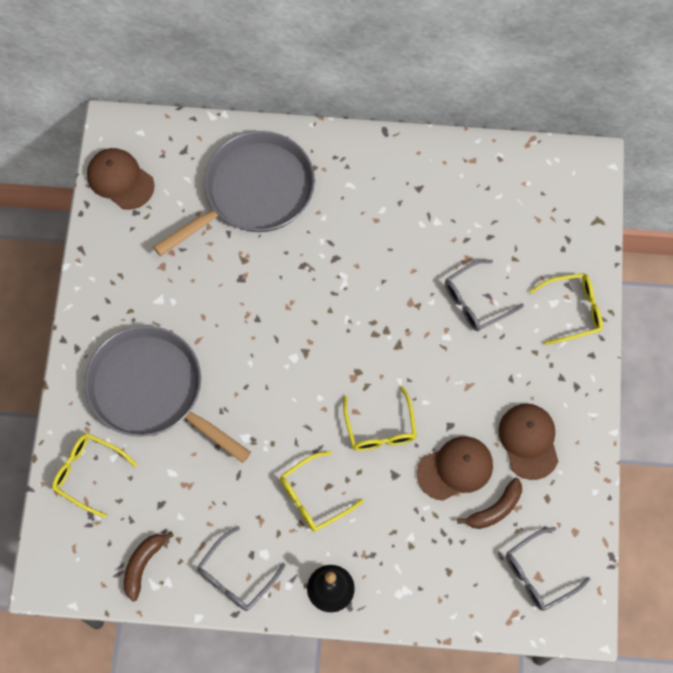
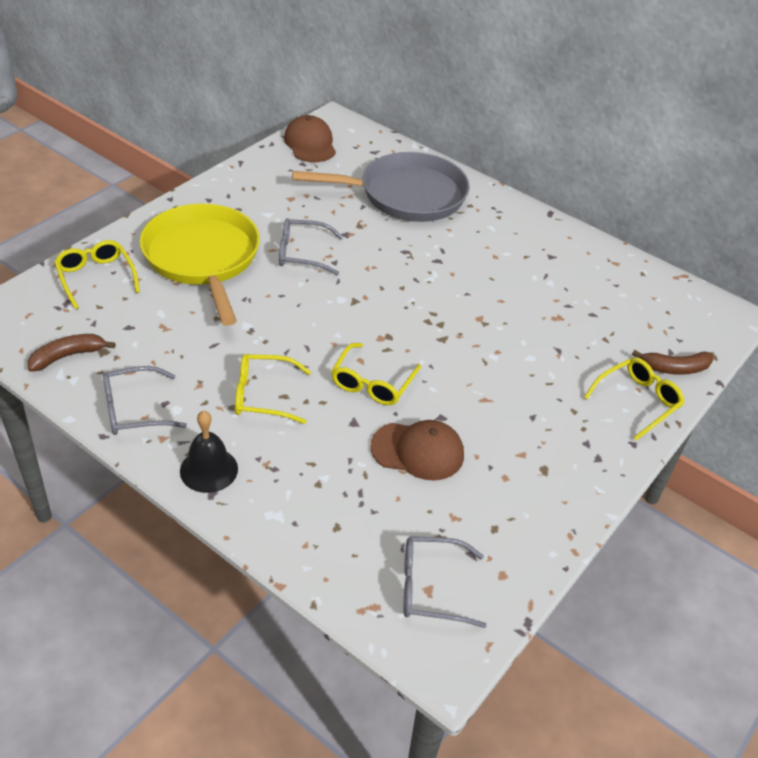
camera: 30 degrees right, 25 degrees down
(152, 390) = (203, 258): grey pan -> yellow pan
(476, 301) = (544, 347): grey glasses -> grey glasses (303, 253)
(495, 509) = (431, 505): brown banana -> brown banana (675, 368)
(529, 441) = (512, 472): brown cap -> none
(572, 310) = (637, 401): yellow glasses -> yellow glasses turned 60 degrees counterclockwise

